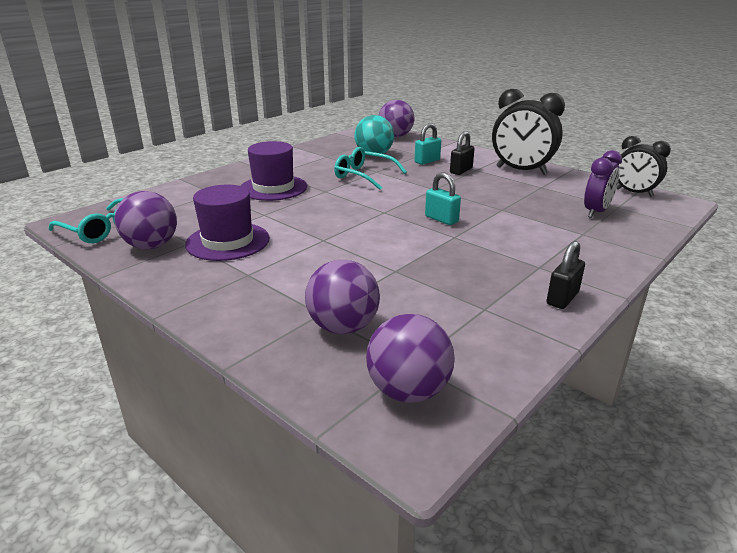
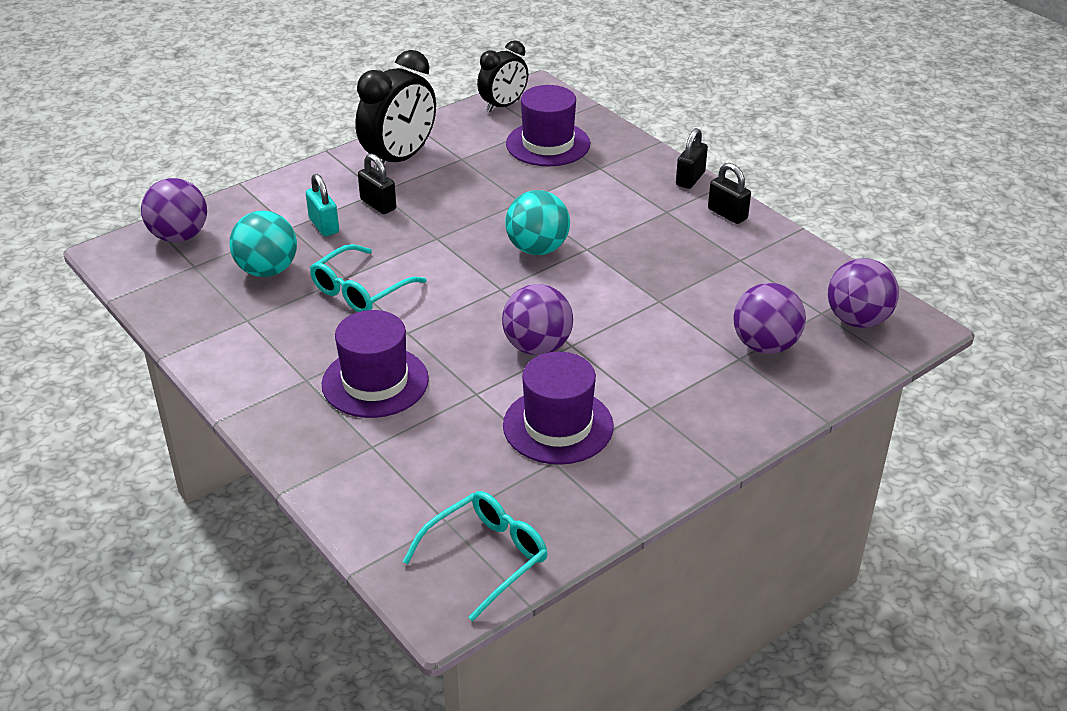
camera: 80 degrees left, 10 degrees up
(151, 246) = (555, 497): purple ball -> purple ball (537, 347)
(441, 219) = (537, 249): turquoise padlock -> turquoise ball
(596, 212) = (548, 144): purple clock -> purple hat
(608, 275) = (690, 179): none -> black padlock

